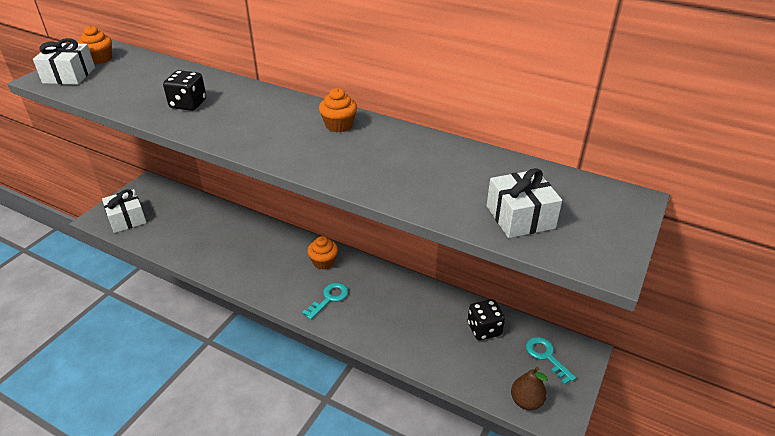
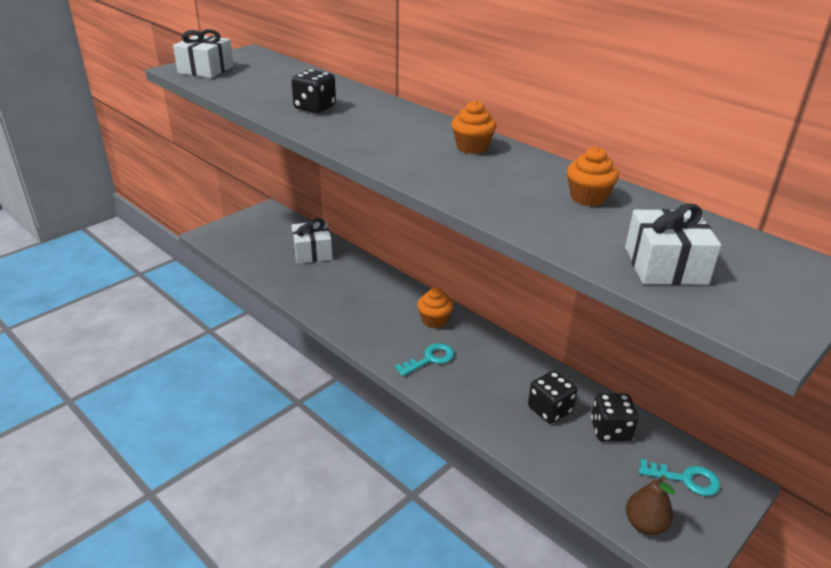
camera: 15 degrees right, 5 degrees down
(100, 59) = (241, 60): orange cupcake -> orange cupcake (588, 197)
(127, 219) = (236, 240): white gift -> white gift (312, 252)
(434, 322) = (549, 410): none -> black dice
(546, 356) = (685, 479): turquoise key -> turquoise key turned 120 degrees clockwise

